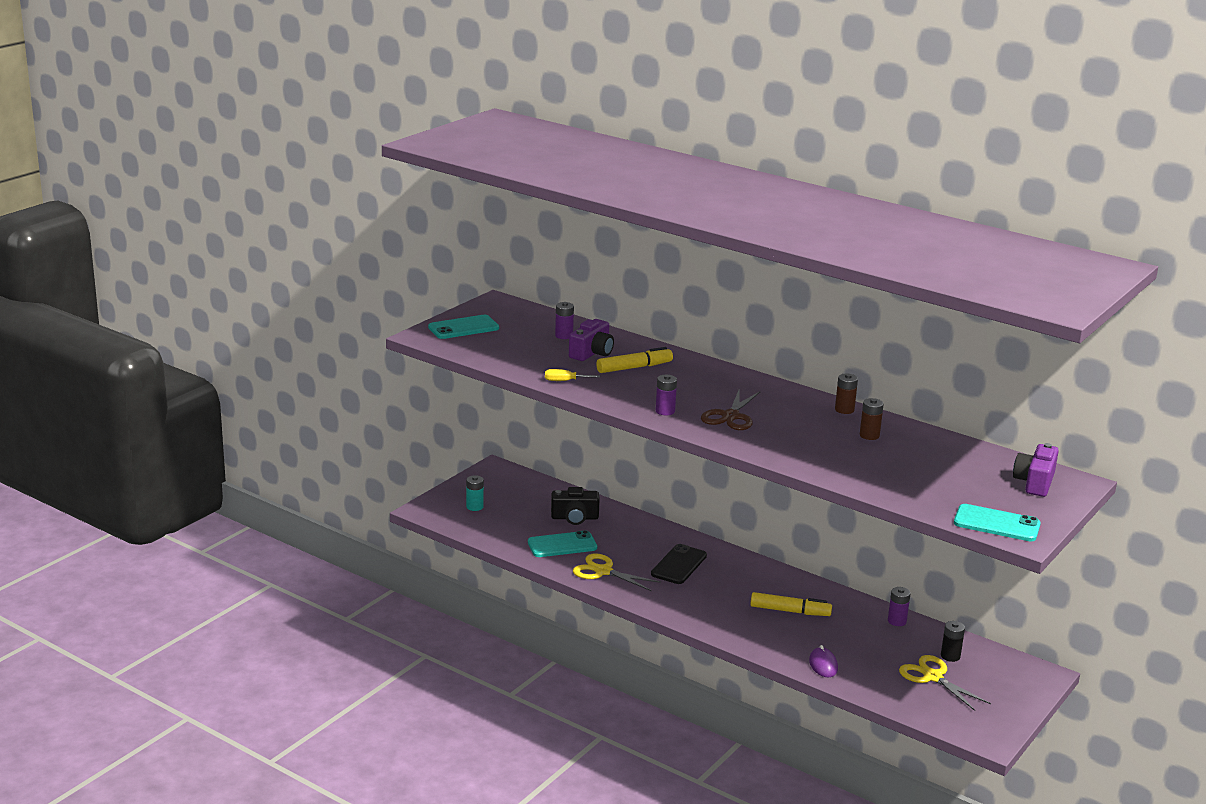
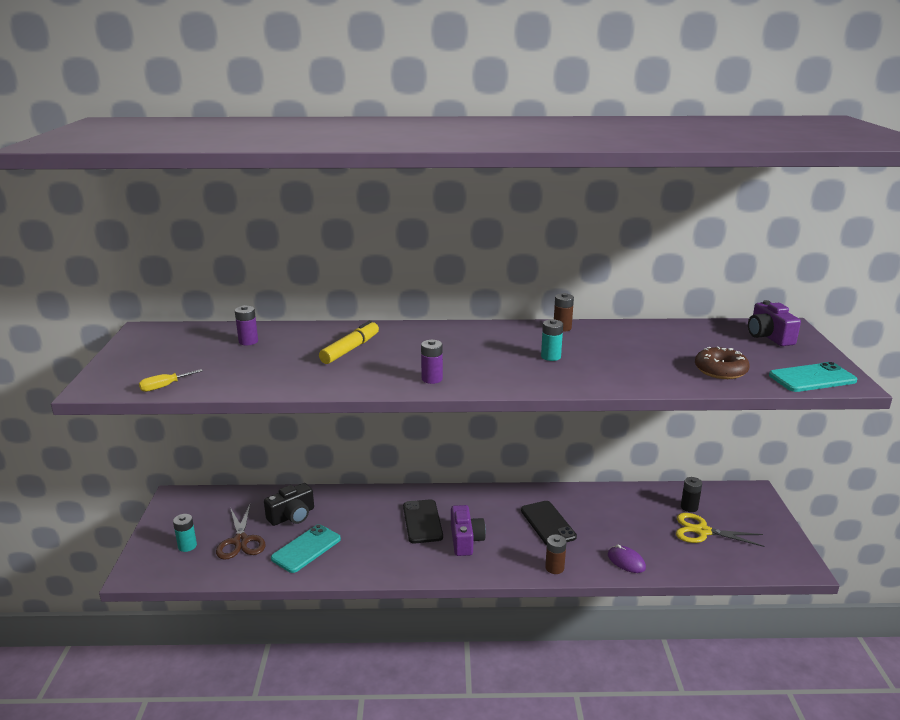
camera: 35 degrees left, 0 degrees up
(463, 328) = (135, 365): turquoise phone -> none
(564, 381) = (302, 383): yellow screwdriver -> yellow screwdriver (164, 386)
(592, 353) = (295, 348): purple camera -> purple camera (465, 540)
(603, 571) = (368, 559): yellow scissors -> none
(730, 416) = (491, 363): brown scissors -> brown scissors (241, 541)
(790, 428) = (550, 357): none -> turquoise battery
(790, 611) = (548, 523): yellow marker -> black phone
(869, 435) = (612, 341): brown battery -> brown battery (554, 568)
(897, 621) = (623, 495): purple battery -> none
(922, 489) = (720, 370): none -> brown donut

